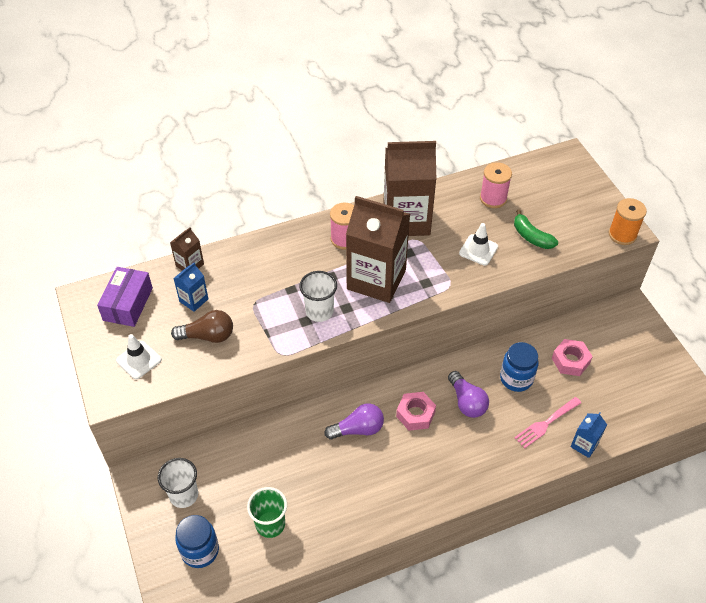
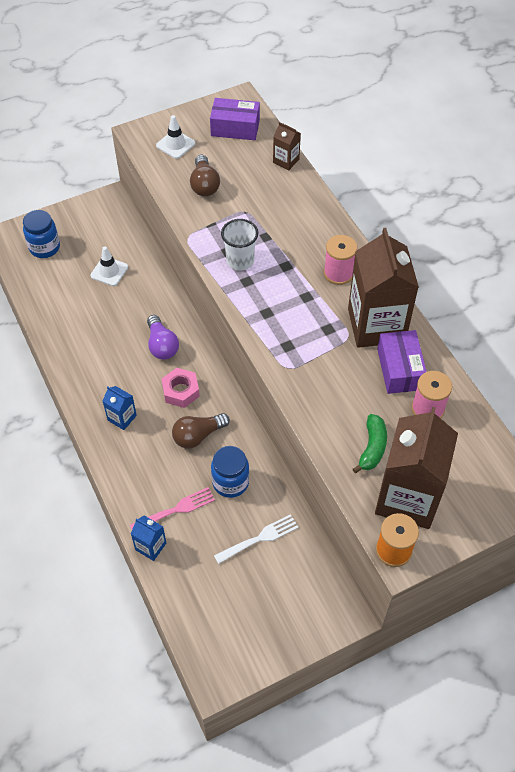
camera: 85 degrees right, 5 degrees up
(184, 495) = (94, 230): white cup -> none
(194, 300) = (244, 169): blue carton -> blue carton (122, 418)
(270, 524) = (66, 290): green cup -> none
(376, 279) = (287, 303): brown carton -> brown carton (407, 497)
(454, 210) = (399, 369): none -> purple box
(467, 402) = (198, 435): purple light bulb -> brown light bulb
(478, 250) = (342, 394): white traffic cone -> white traffic cone (109, 271)
(531, 237) = (372, 448): green banana -> green banana turned 150 degrees clockwise
(546, 423) = (176, 510): pink fork -> pink fork turned 105 degrees clockwise
(570, 361) = (259, 538): pink nut -> white fork

